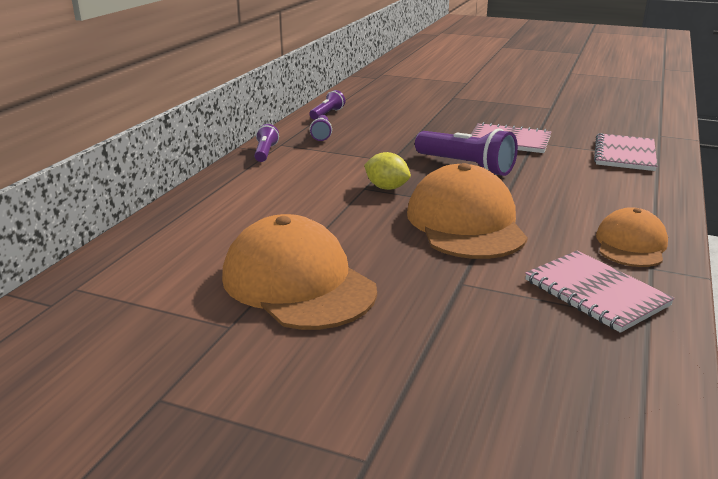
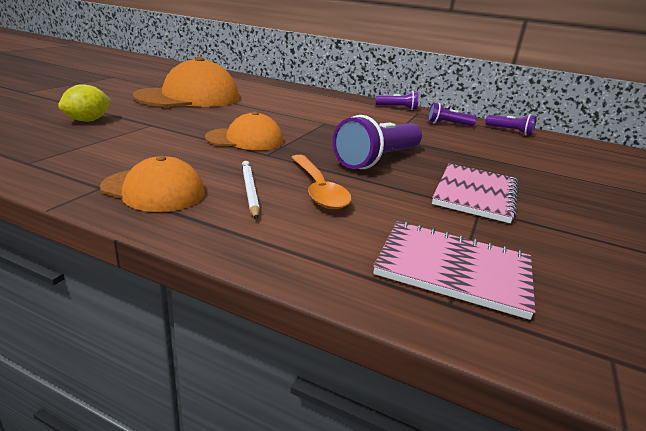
camera: 90 degrees right, 0 degrees up
(386, 188) = (325, 128): yellow lemon -> yellow lemon (88, 120)
(465, 223) = (245, 139): orange cap -> orange cap, size x0.59
(557, 187) = (318, 189): none -> orange spoon
(588, 209) = (250, 191): none -> white pencil
(596, 293) = (89, 156): pink notebook -> none

